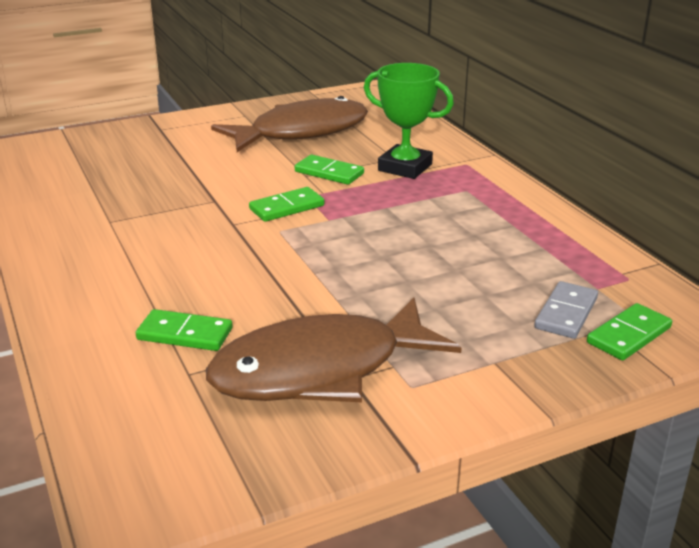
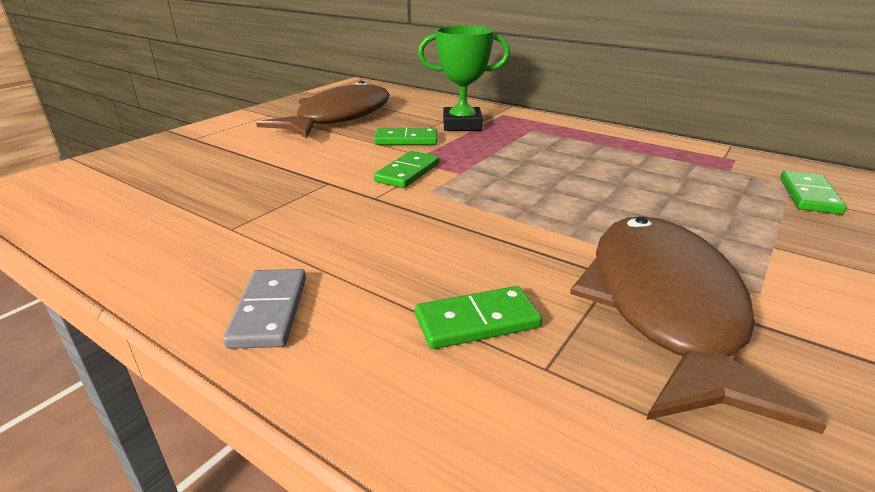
camera: 30 degrees left, 0 degrees up
(319, 370) = (664, 308): brown fish -> brown fish turned 150 degrees clockwise
(566, 313) = (745, 193): grey domino -> grey domino (269, 311)

